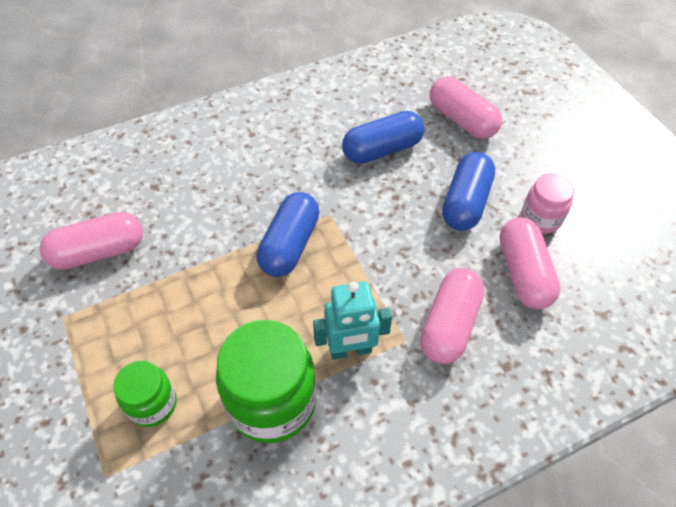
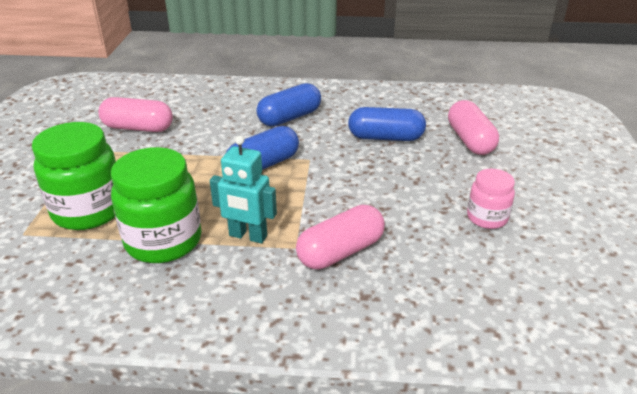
camera: 30 degrees right, 20 degrees down
(152, 404) = (88, 211): green jar -> green jar, size x1.79
(465, 202) = (426, 187): blue capsule -> blue capsule (289, 117)
(523, 273) = (437, 245): pink capsule -> none

